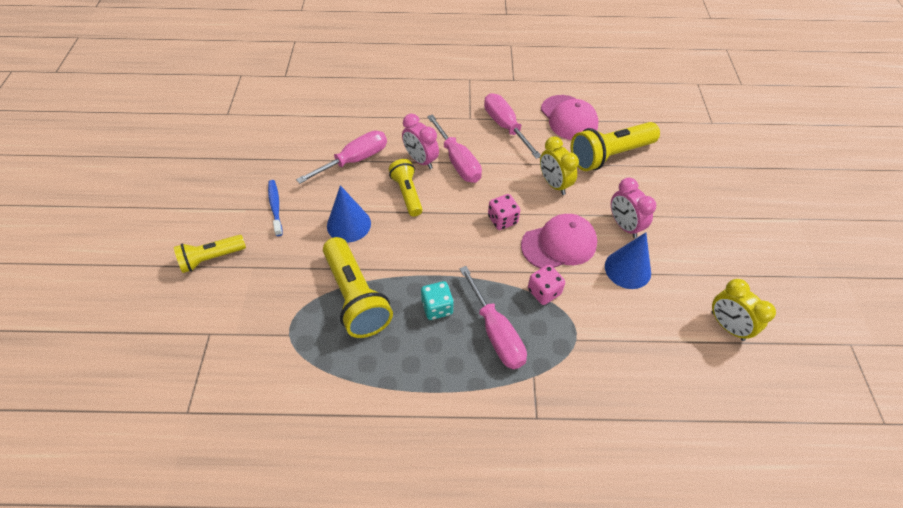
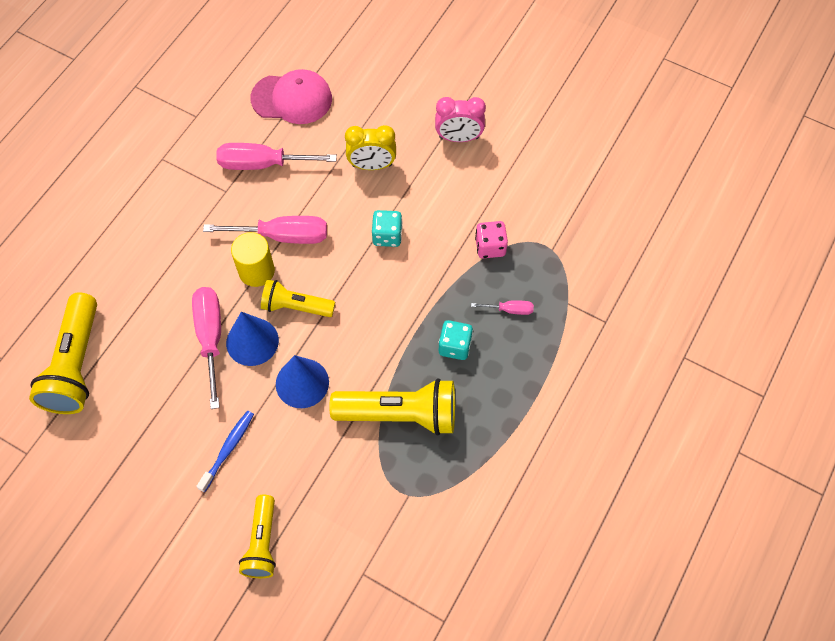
camera: 60 degrees left, 10 degrees up
(275, 207) = (228, 449): blue toothbrush -> blue toothbrush turned 105 degrees clockwise
(421, 160) = (256, 271): pink clock -> yellow cylinder
(496, 332) = (509, 310): pink screwdriver -> pink screwdriver, size x0.49
(502, 220) = (387, 236): pink dice -> turquoise dice
(559, 244) = (446, 203): pink cap -> none
(609, 155) = (367, 95): yellow flashlight -> yellow flashlight (76, 365)
(627, 269) = (506, 165): blue cone -> blue cone (252, 341)
(727, 326) = (602, 129): yellow clock -> none

